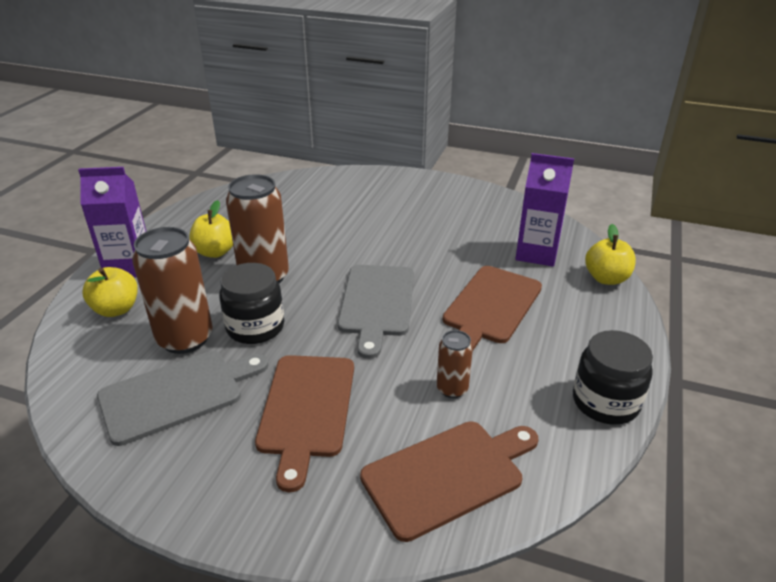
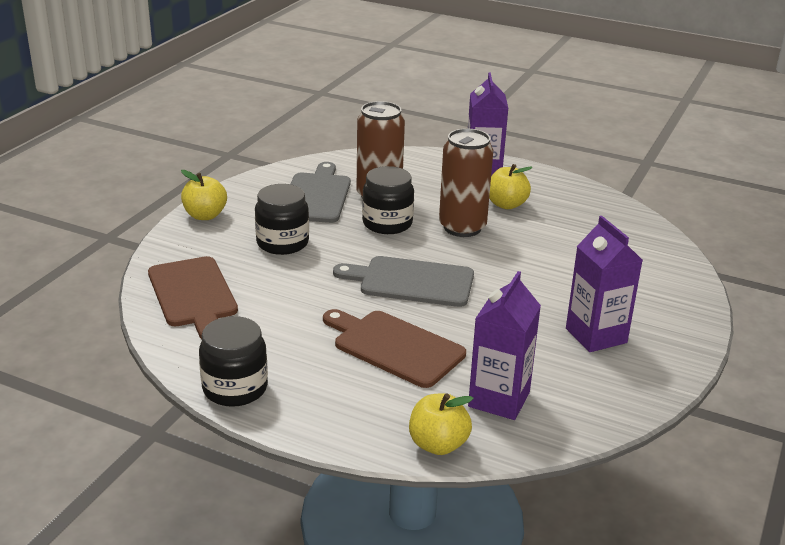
camera: 95 degrees right, 5 degrees down
(116, 309) = (422, 169): yellow apple -> yellow apple (205, 215)
(177, 394) = (316, 196): grey cutting board -> grey cutting board turned 150 degrees counterclockwise
(306, 409) = (282, 243): brown cutting board -> black jar
(435, 213) = (596, 335): none -> purple carton
(452, 389) = (282, 308): brown can -> none

